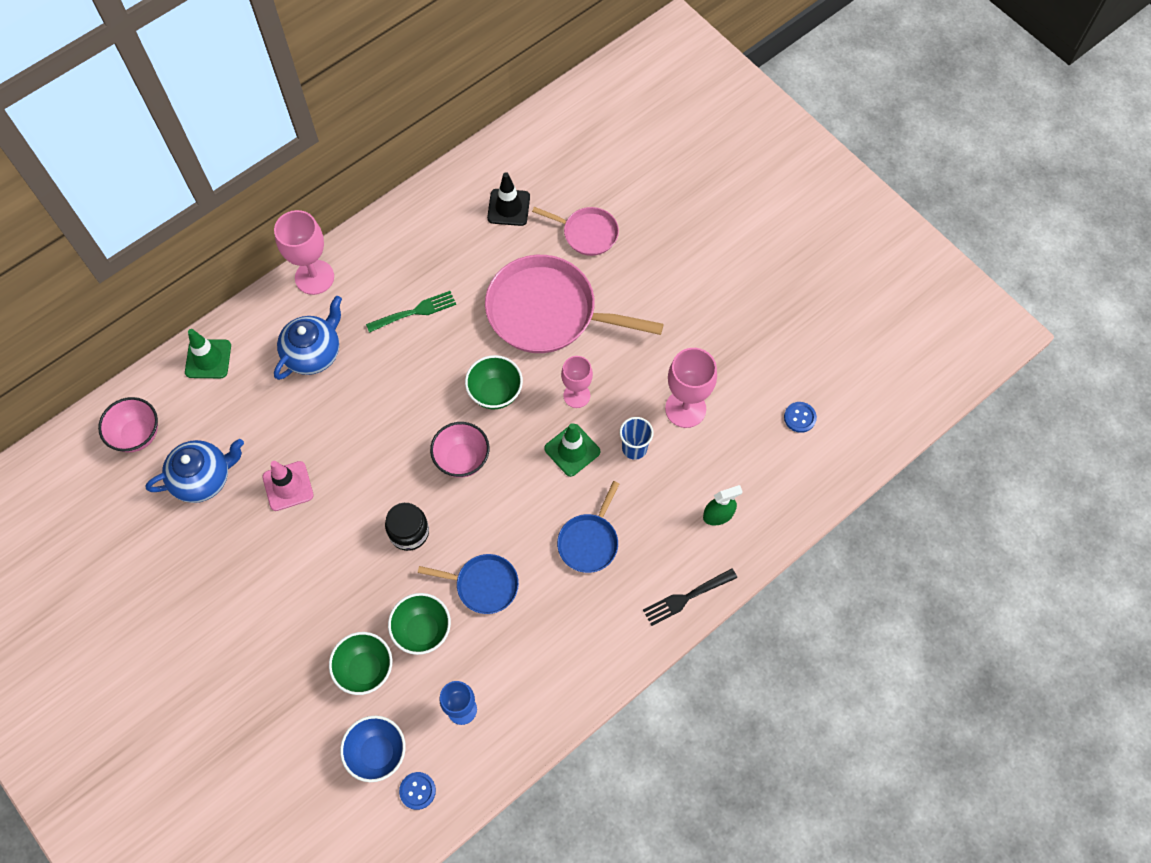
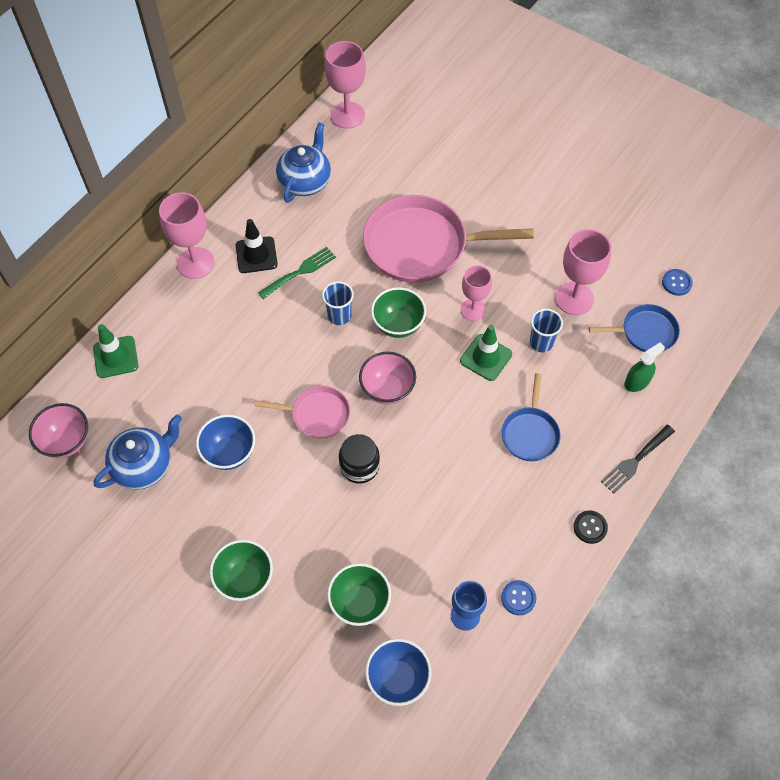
camera: 15 degrees left, 5 degrees down
(288, 486) = (229, 453): pink traffic cone -> blue bowl
(313, 353) = (216, 329): blue teapot -> blue teapot (305, 181)
(417, 791) = (449, 704): blue button -> blue button (518, 598)
(422, 630) = (403, 552): green bowl -> green bowl (245, 579)
(439, 369) = (339, 316): none -> blue cup
(484, 585) = (446, 496): blue pan -> blue pan (645, 332)
(508, 207) = (355, 166): black traffic cone -> black traffic cone (256, 255)
(518, 147) = (347, 115): none -> pink goblet
(587, 233) = (434, 172): pink pan -> pink pan (317, 414)
(615, 654) = (590, 527): none -> black button

